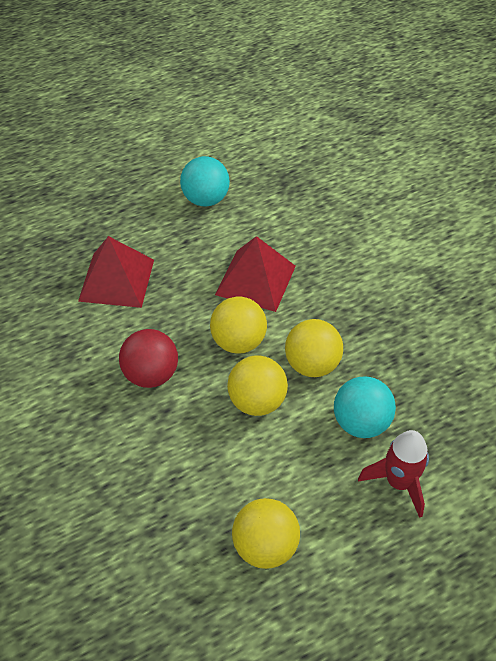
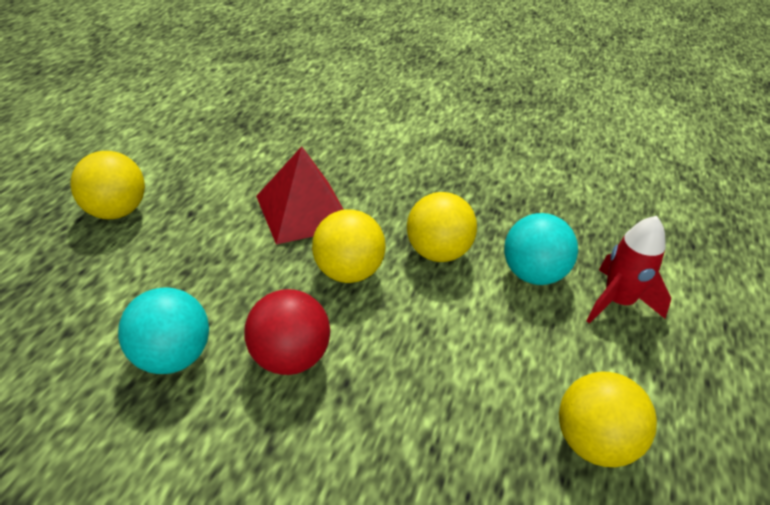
camera: 45 degrees left, 10 degrees down
(116, 280) = (143, 287): red pyramid -> none
(205, 199) = (174, 168): turquoise ball -> turquoise ball (171, 357)
(257, 401) = (427, 314): yellow ball -> yellow ball (116, 211)

